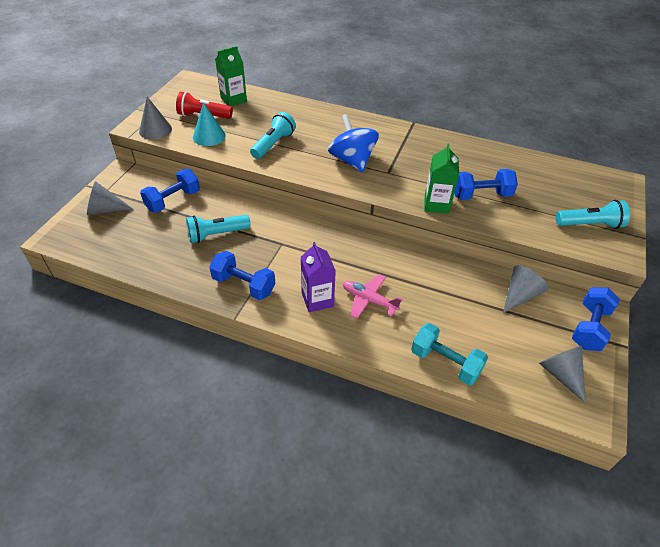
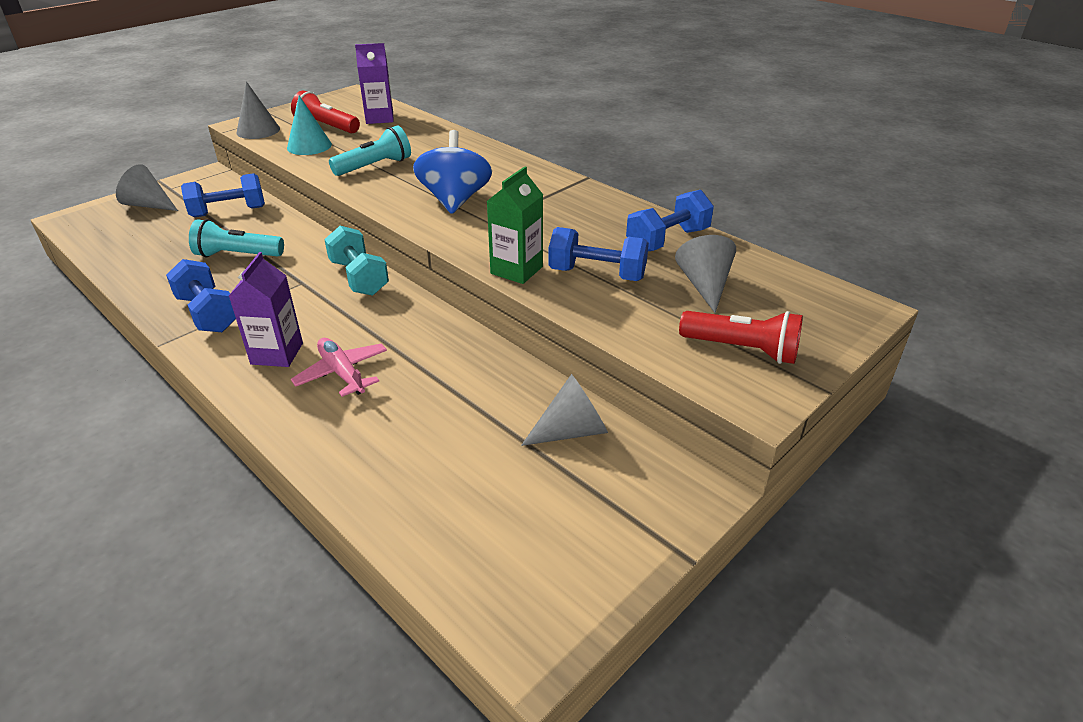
camera: 25 degrees right, 10 degrees down
(233, 100) = (379, 118): green carton -> purple carton
(445, 362) = (366, 481): turquoise dumbbell -> turquoise dumbbell (359, 278)
(560, 374) = (532, 559): grey cone -> grey cone (704, 285)
(589, 224) = (742, 349): turquoise flashlight -> red flashlight
(589, 327) = (648, 511): blue dumbbell -> blue dumbbell (667, 240)

